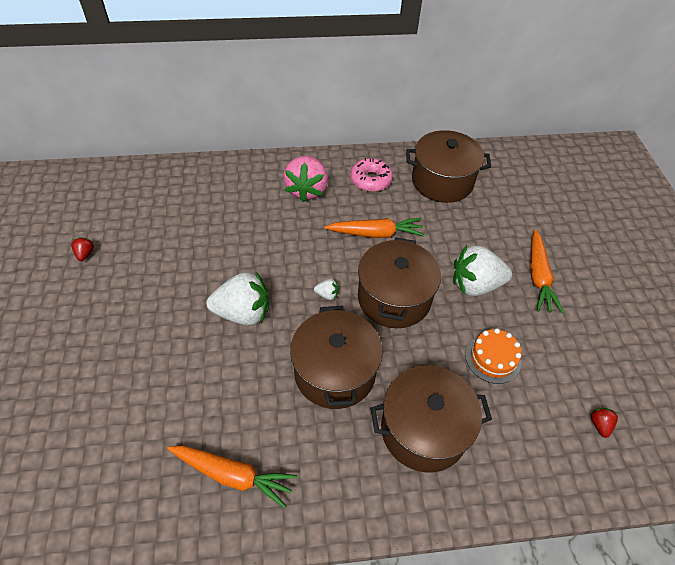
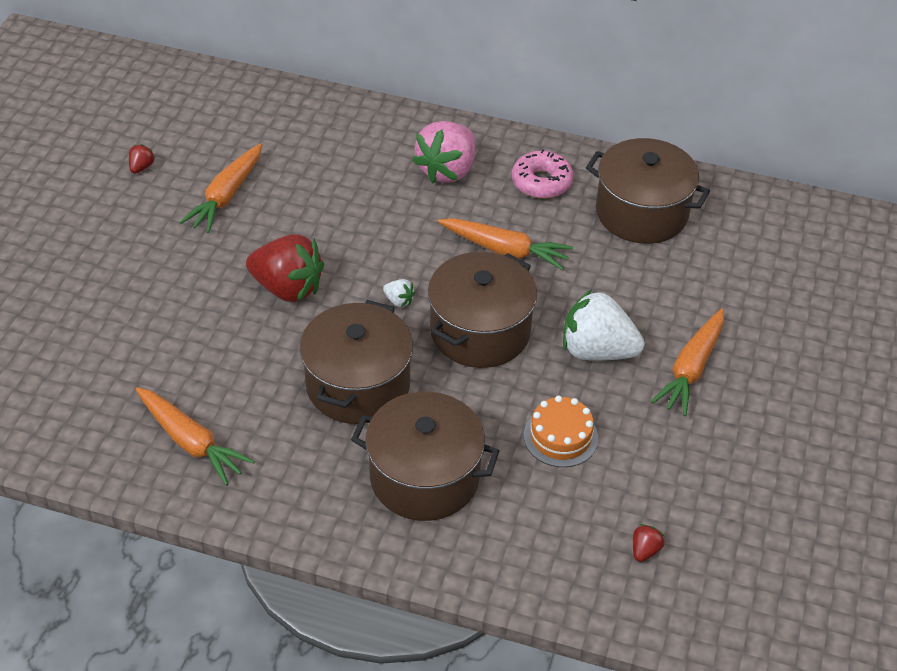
camera: 25 degrees right, 5 degrees down
(162, 256) = (226, 196): none -> orange carrot
(243, 313) = (288, 288): white strawberry -> red strawberry

